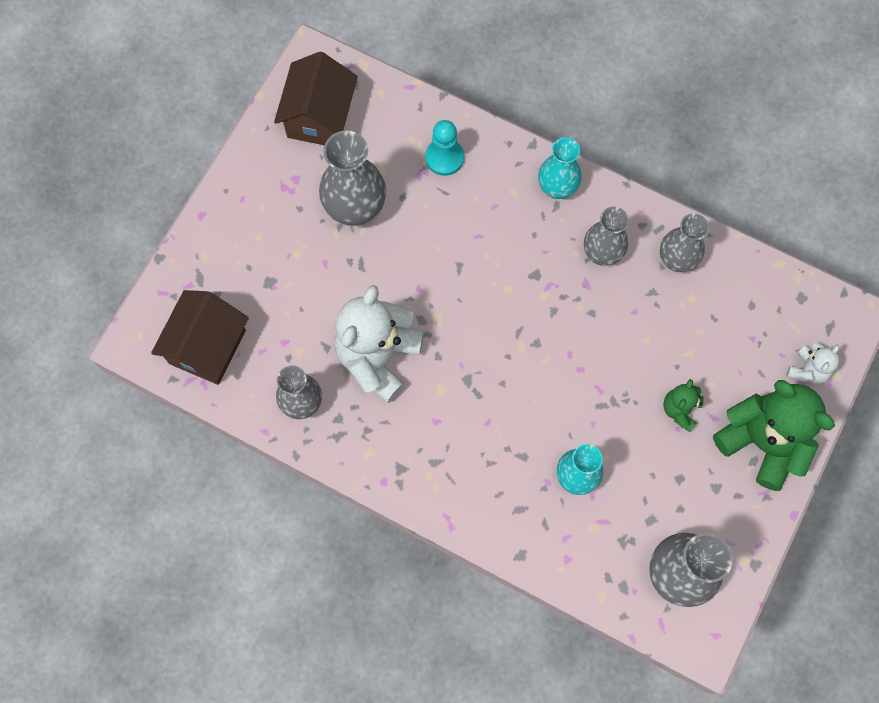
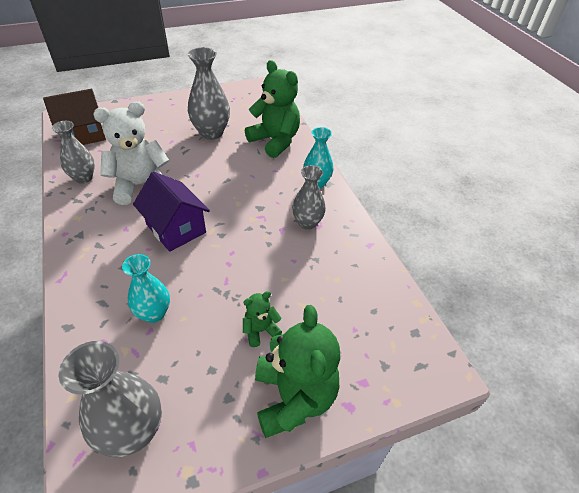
camera: 40 degrees right, 25 degrees down
(319, 117) = (240, 100): brown house -> none
(444, 158) = (275, 141): turquoise pawn -> green teddy bear
(485, 376) = (176, 228): none -> purple house
(676, 260) = (348, 254): grey vase -> none
(807, 370) = (376, 379): white teddy bear -> none

